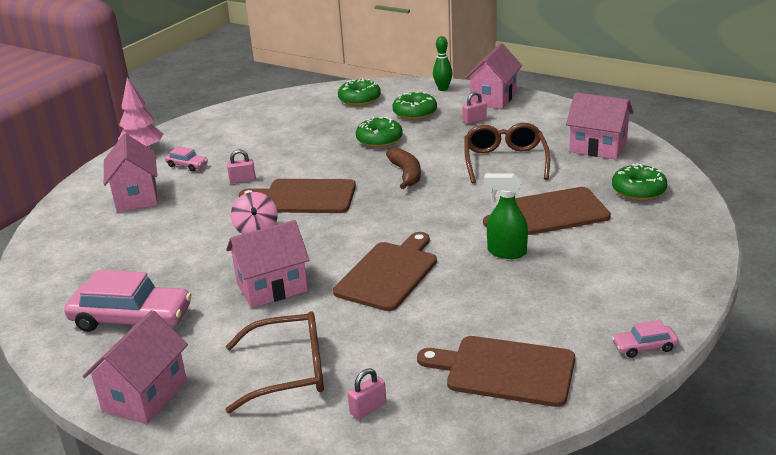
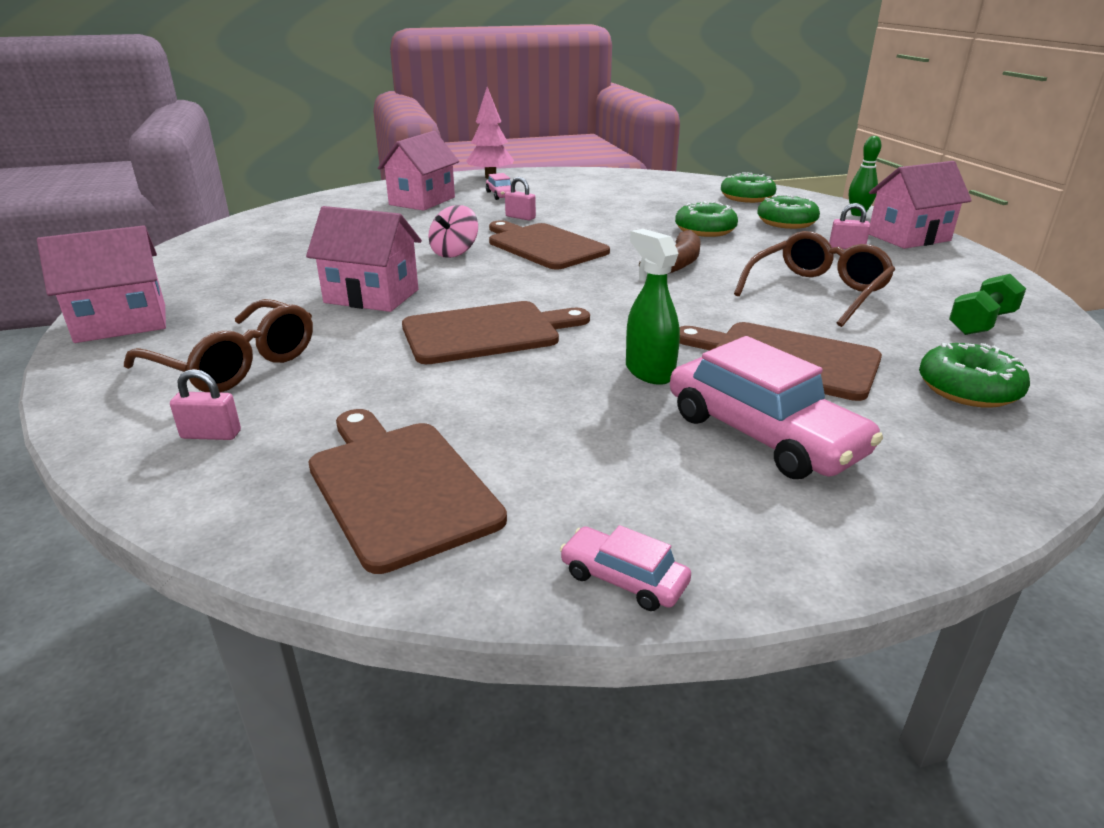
camera: 40 degrees right, 0 degrees up
(131, 319) = (239, 270): pink car -> pink car (763, 434)
(598, 147) = (981, 323): pink house -> green dumbbell

